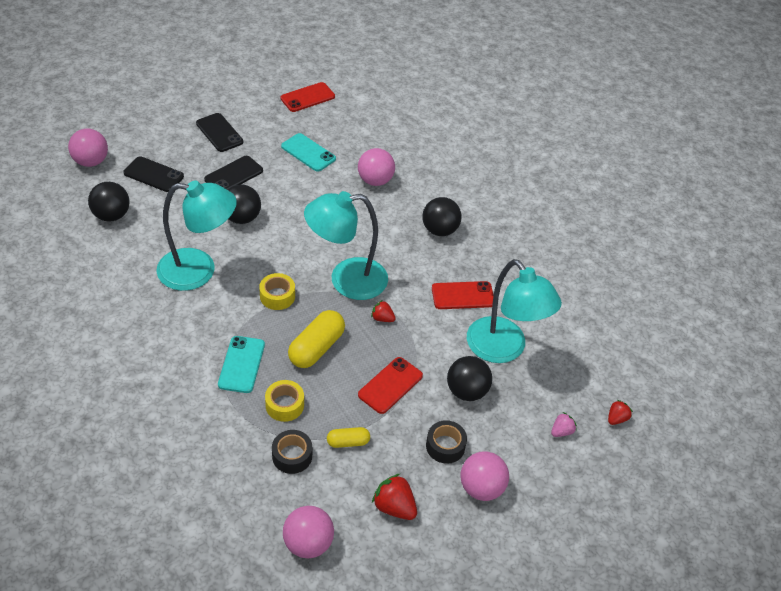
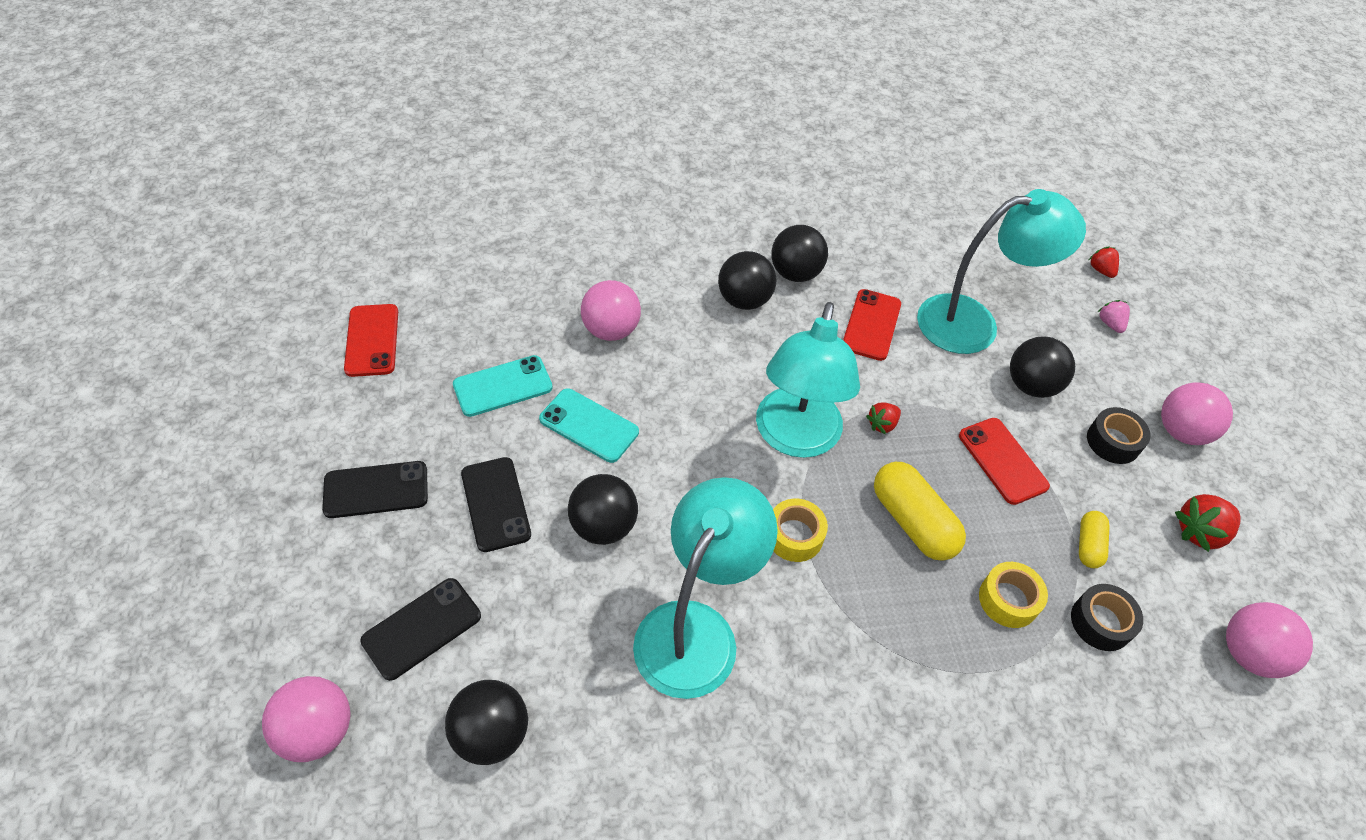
camera: 65 degrees left, 5 degrees up
(241, 364) = (916, 631): turquoise phone -> turquoise phone (589, 426)
(481, 248) = (795, 273): none -> black ball

